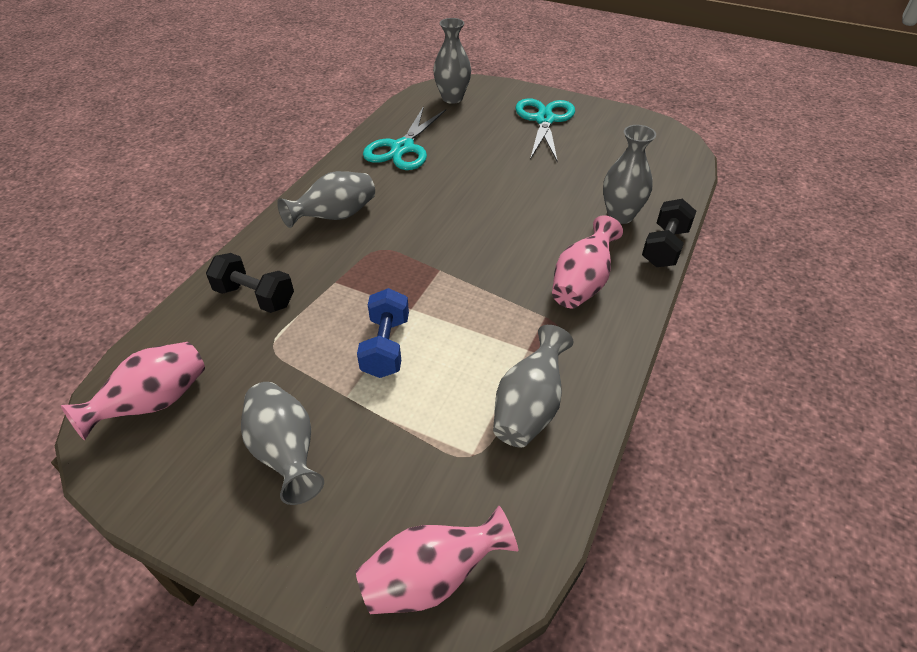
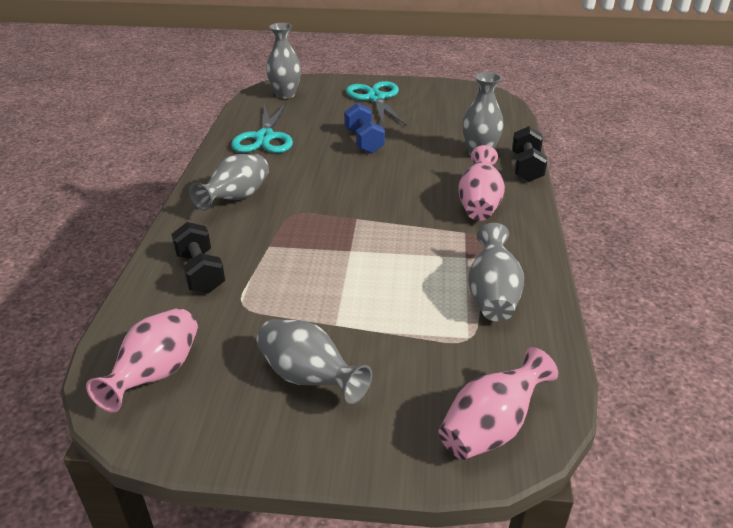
camera: 20 degrees left, 10 degrees down
(255, 297) = (200, 273): black dumbbell -> black dumbbell turned 60 degrees clockwise
(386, 346) = (346, 282): blue dumbbell -> blue dumbbell (364, 141)

